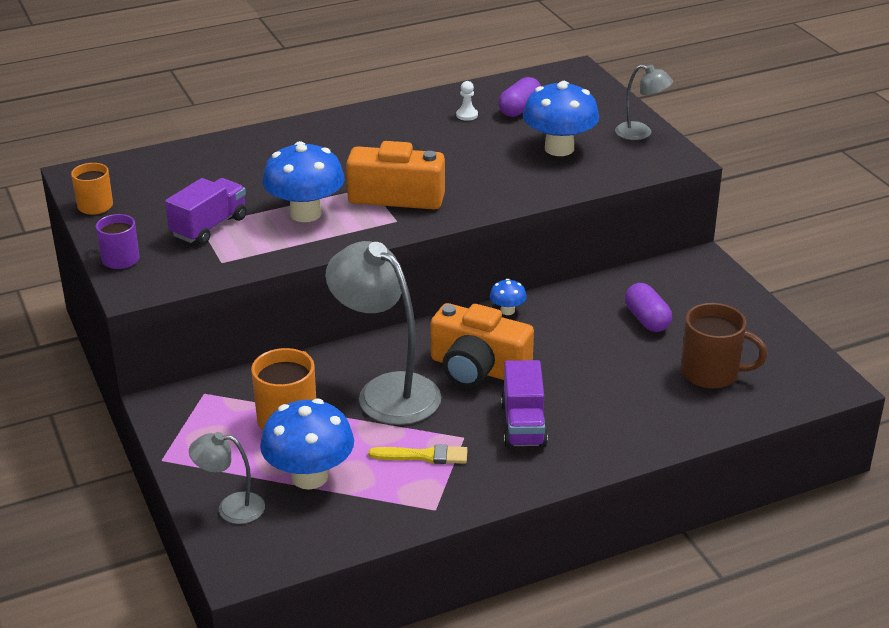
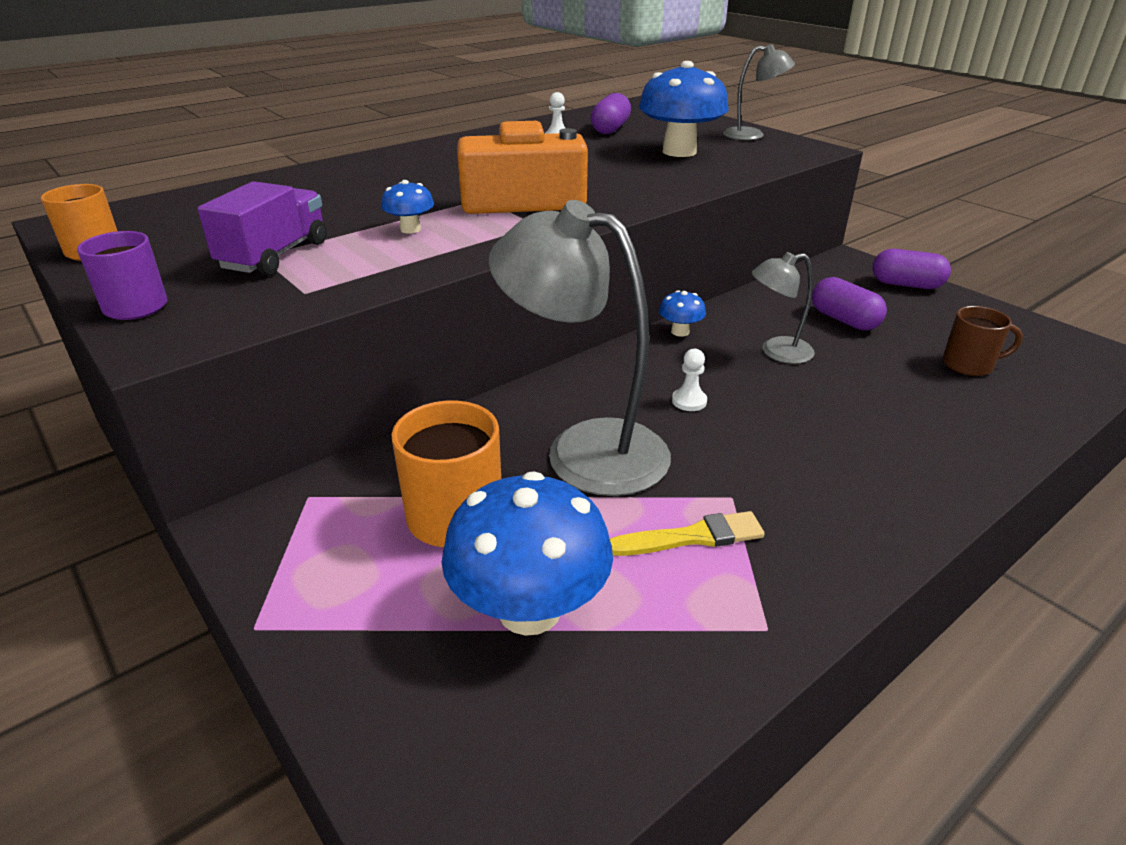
camera: 15 degrees left, 0 degrees up
(231, 508) = (408, 705): grey lamp -> grey lamp (777, 352)
(305, 213) = (410, 229): blue mushroom -> blue mushroom, size x0.46
(478, 368) = (689, 401): orange camera -> white pawn
(523, 425) = (801, 465): purple truck -> none
(712, 373) = (969, 365): brown mug -> brown mug, size x0.65
(730, 293) = (906, 285): none -> purple capsule

